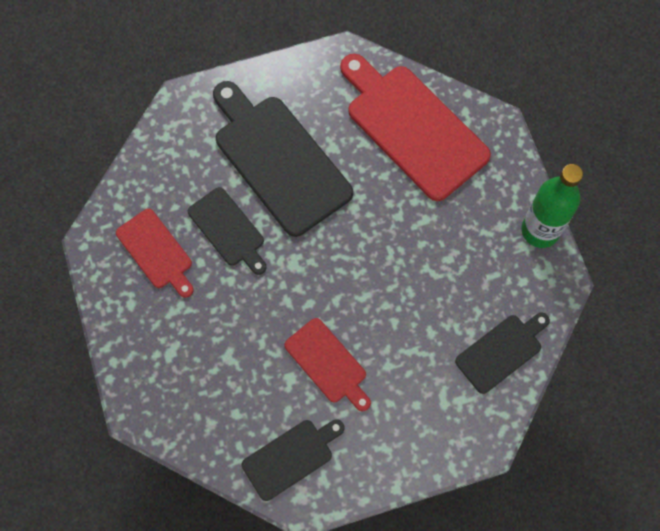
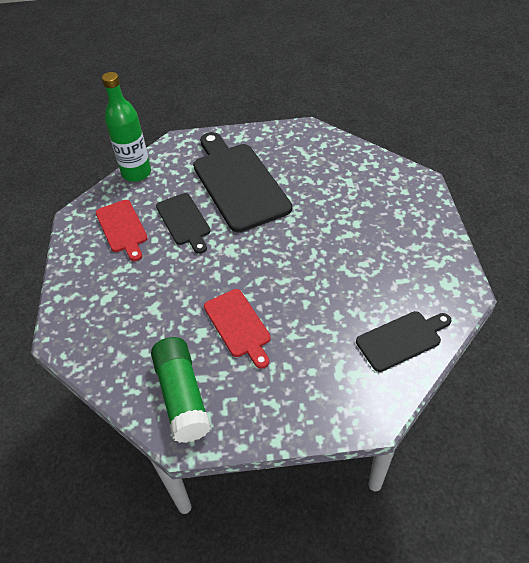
camera: 15 degrees right, 20 degrees down
(290, 457) = (182, 396): black cutting board -> green glue stick
(412, 128) = (350, 175): red cutting board -> none
(540, 230) = (449, 254): green bottle -> green bottle (136, 173)

